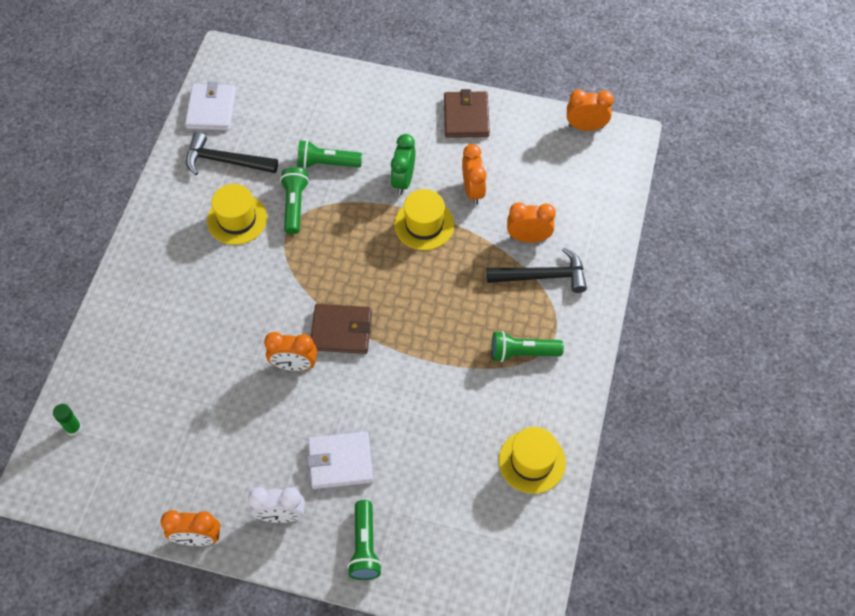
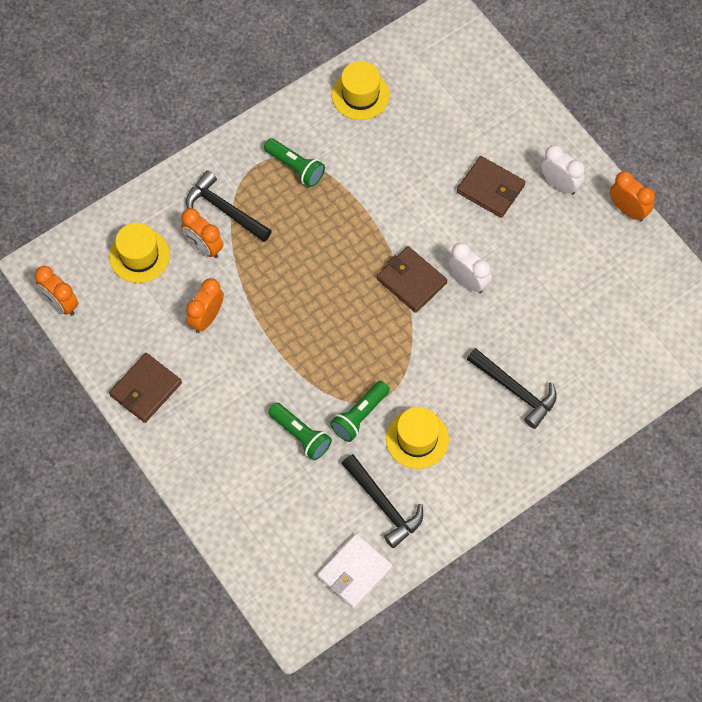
camera: 140 degrees left, 5 degrees up
(73, 428) = (667, 354): green glue stick -> none
(185, 306) = (515, 391): none -> black hammer
(294, 365) = (468, 281): orange clock -> white clock
(340, 462) = (490, 188): white wallet -> brown wallet
(364, 546) = (518, 125): green flashlight -> none
(403, 180) = (253, 370): green clock -> none
(424, 224) = (272, 318): yellow hat -> yellow hat (139, 256)

